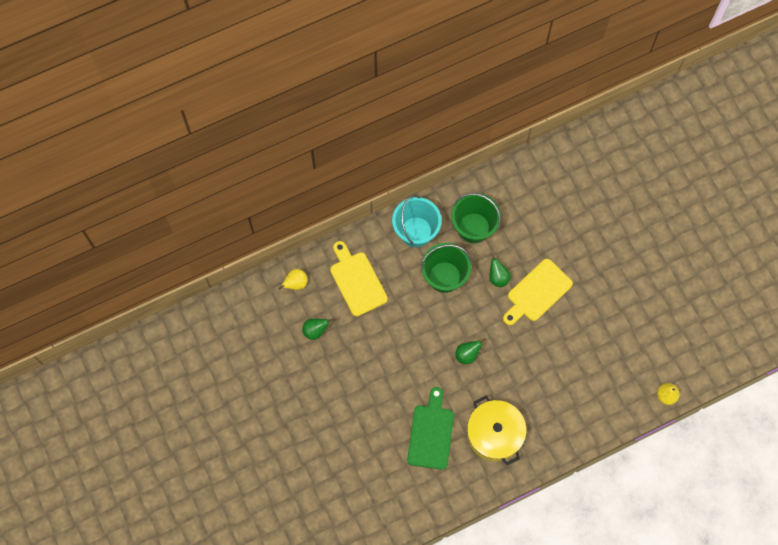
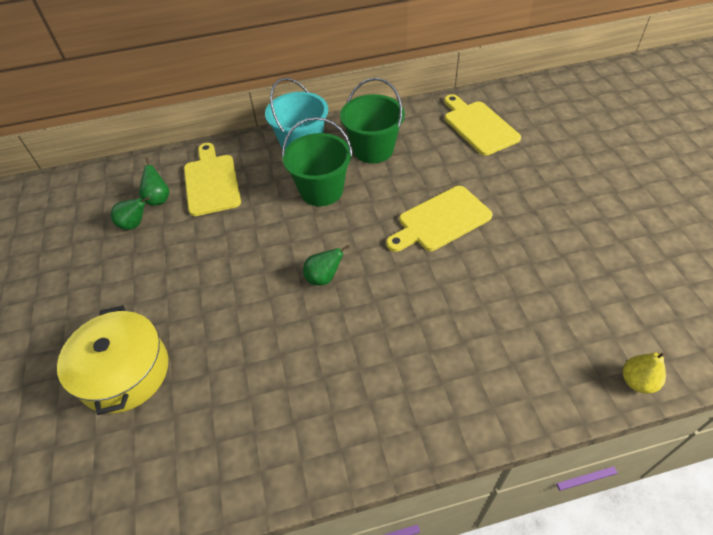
camera: 15 degrees right, 20 degrees down
(296, 284) = (138, 176): yellow pear -> none
(431, 433) = (233, 374): green cutting board -> none
(495, 434) = (334, 392): yellow pot -> yellow pot (124, 372)
(498, 277) = (391, 199): green pear -> green pear (158, 199)
(552, 189) = (478, 126): none -> yellow cutting board

